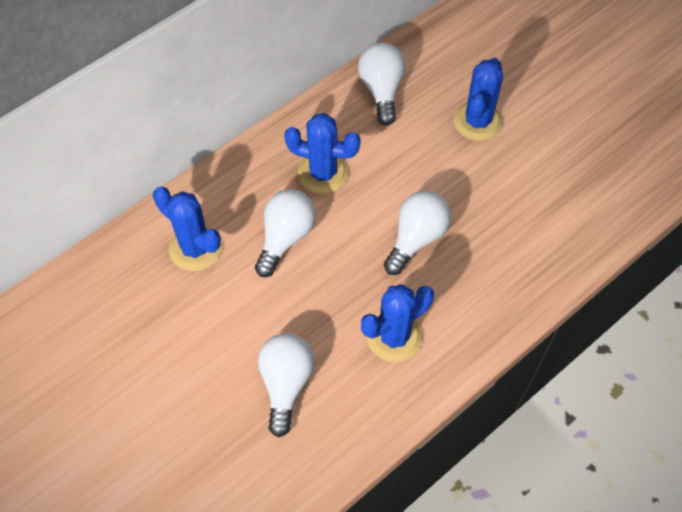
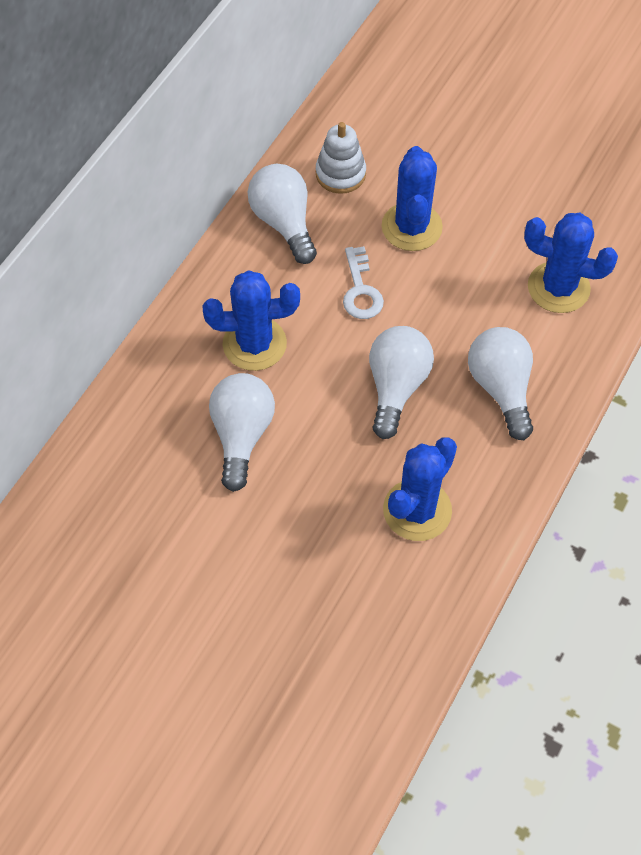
camera: 20 degrees left, 0 degrees up
(195, 248) = (137, 483): blue cactus -> blue cactus (558, 287)
(286, 384) = (314, 607): white light bulb -> white light bulb (501, 388)
(419, 157) = (361, 290): none -> white key
(439, 66) = (340, 174): none -> white stacking toy

